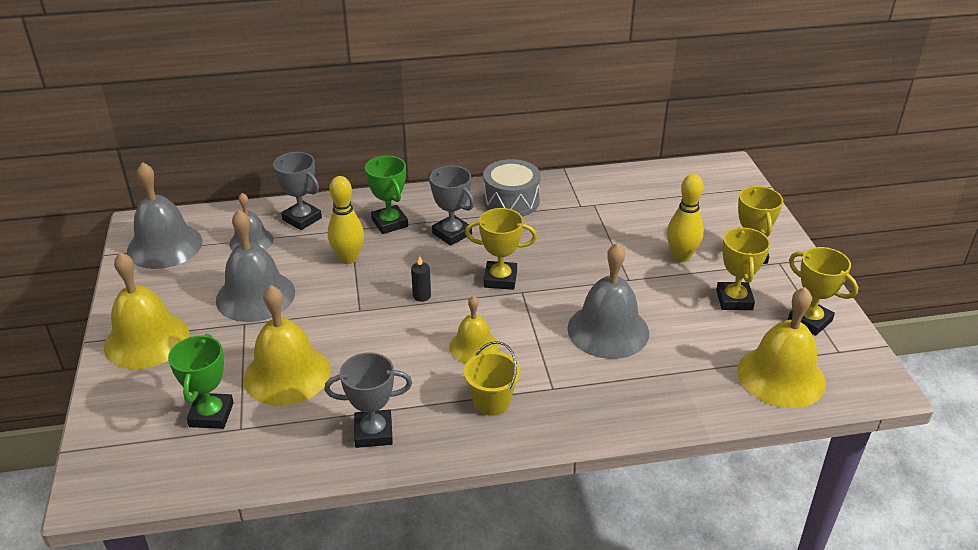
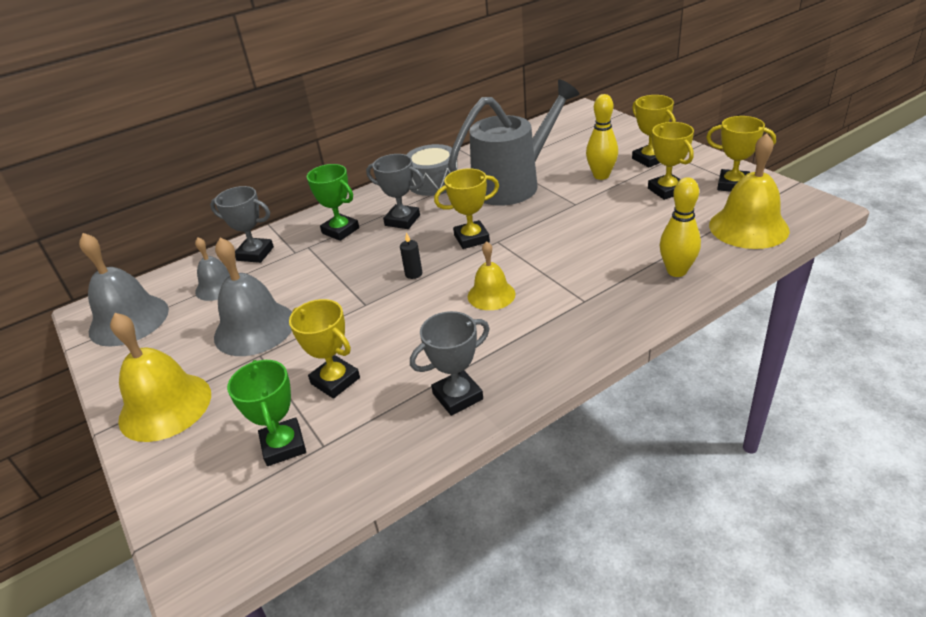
camera: 20 degrees left, 0 degrees up
(287, 374) = (335, 380): yellow bell -> yellow trophy
(348, 258) = (323, 269): yellow bowling pin -> yellow bowling pin (676, 271)
(491, 402) = (542, 330): yellow bucket -> none
(586, 232) = (513, 184): none -> grey watering can
(608, 330) = (591, 243): grey bell -> none

